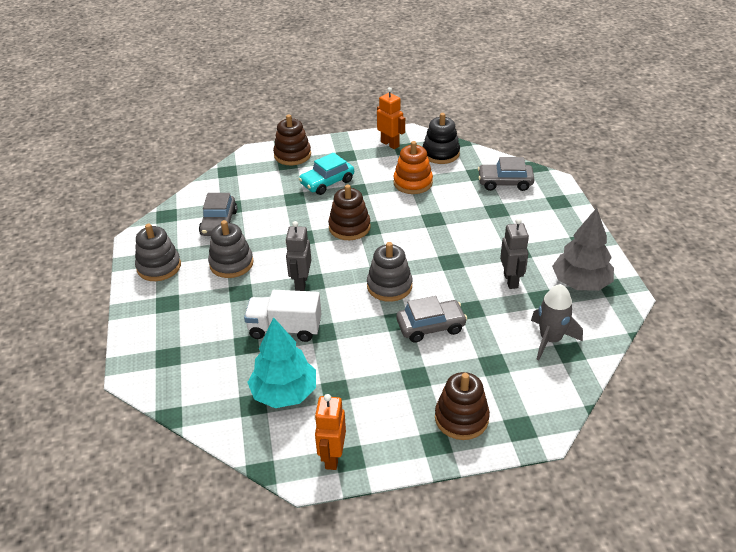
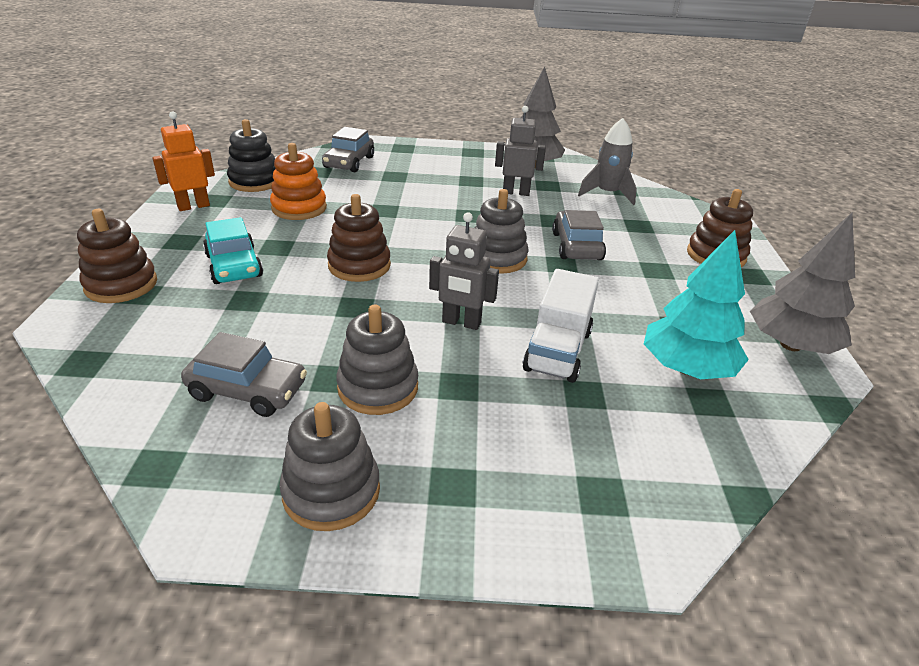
camera: 80 degrees left, 5 degrees down
(332, 457) = (790, 345): orange robot -> grey tree

